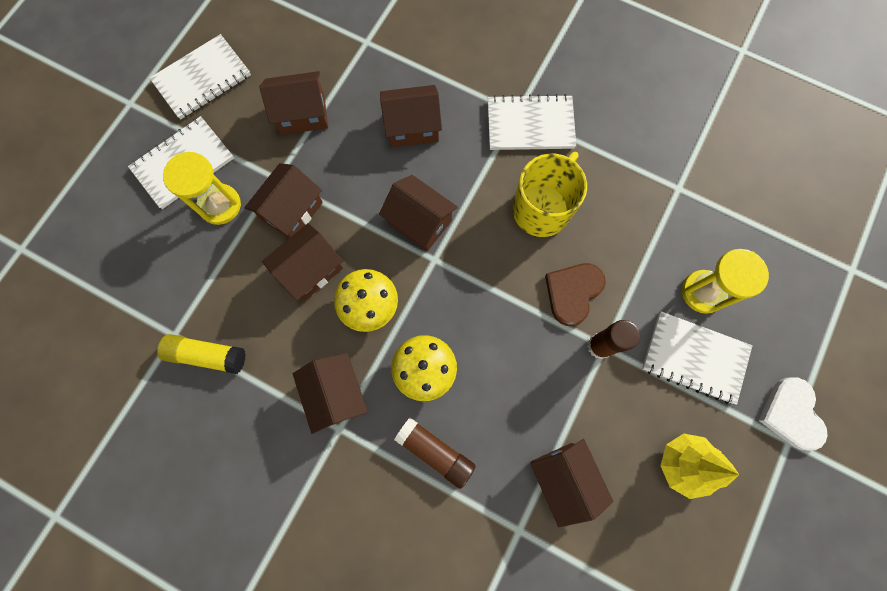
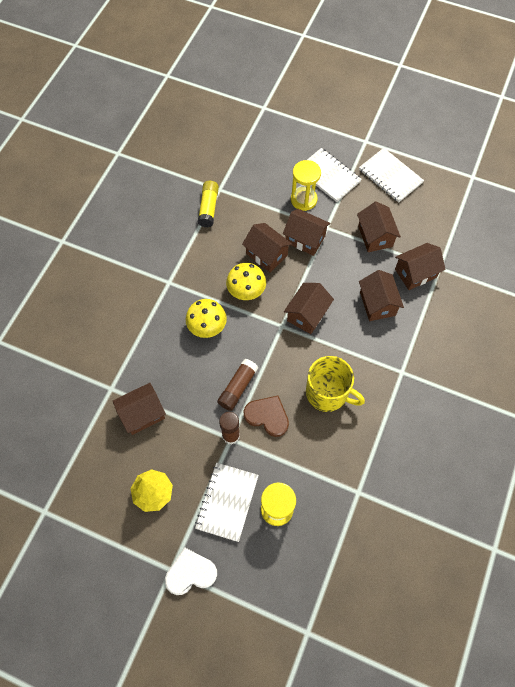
camera: 85 degrees right, 10 degrees down
(336, 394) = (189, 278): brown house -> brown house (415, 273)
(435, 452) = (156, 336): brown glue stick -> brown glue stick (237, 387)
(530, 124) = (393, 382): white notebook -> none

